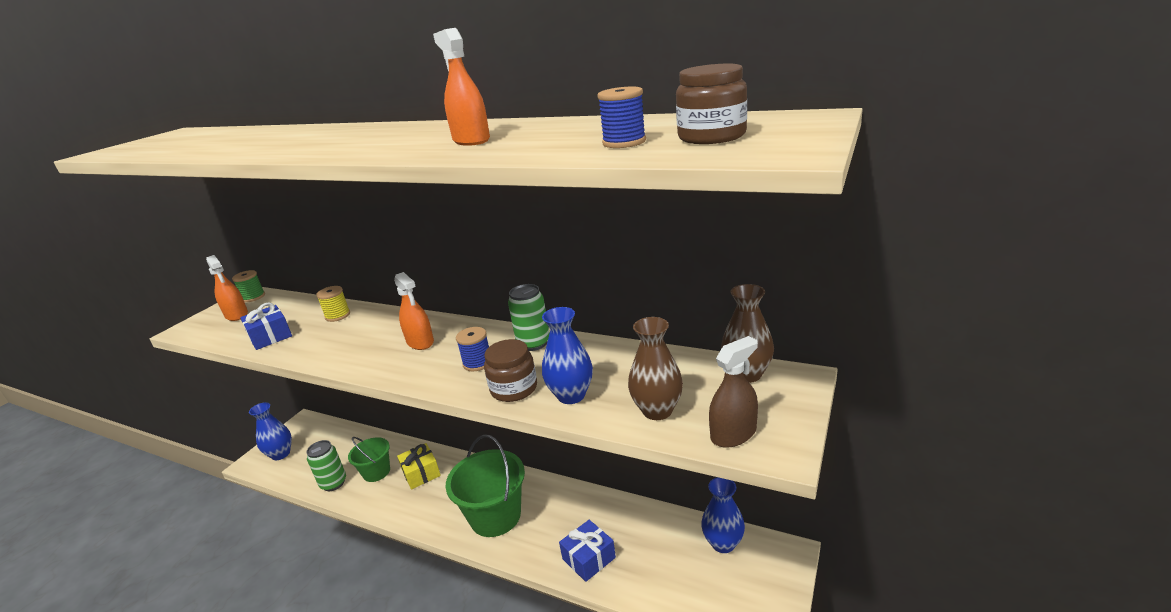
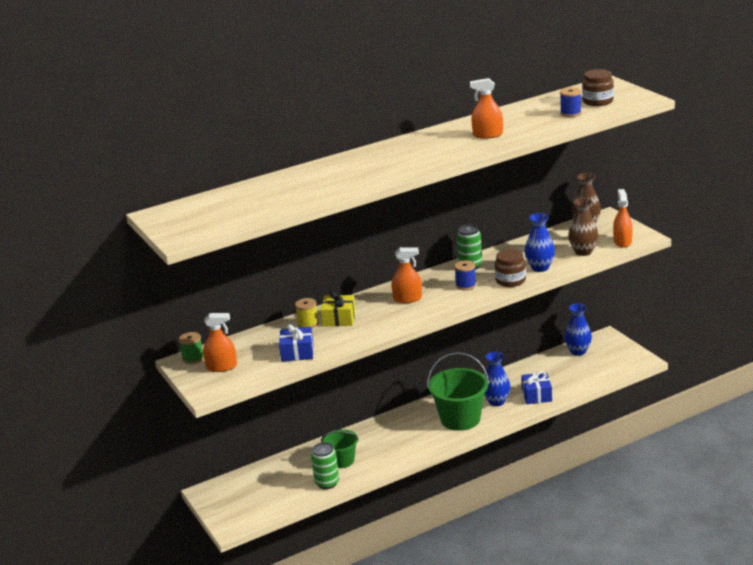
camera: 55 degrees left, 0 degrees up
(281, 454) = (243, 508): blue vase -> blue vase (496, 401)
(421, 473) = (373, 440): yellow gift -> yellow gift (339, 319)
(733, 434) = (622, 242): brown spray bottle -> orange spray bottle

